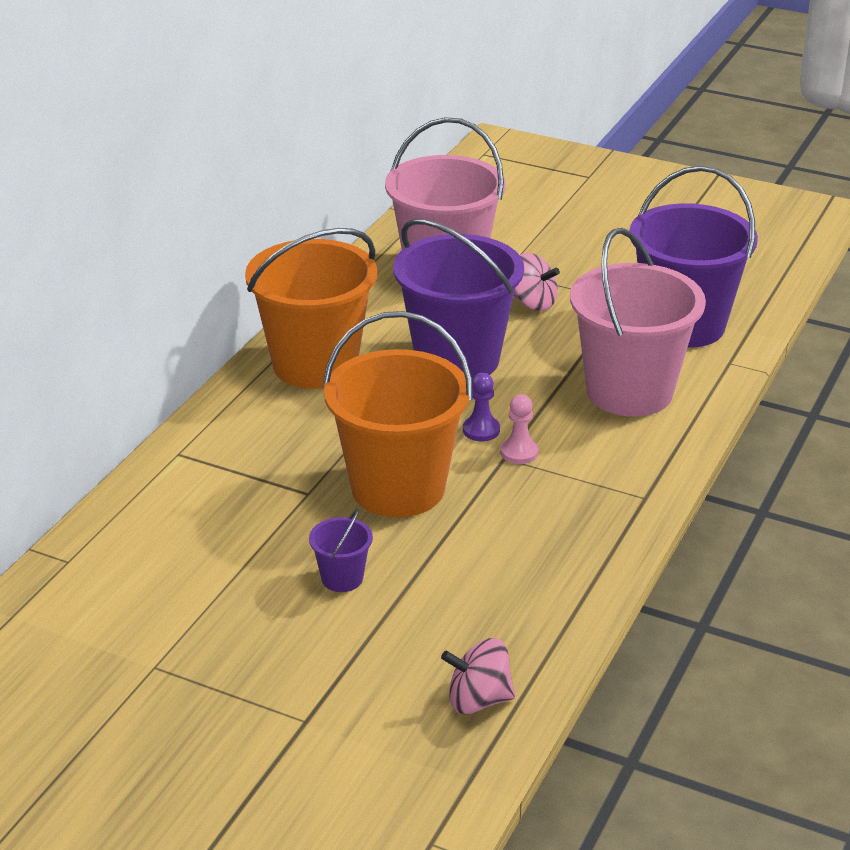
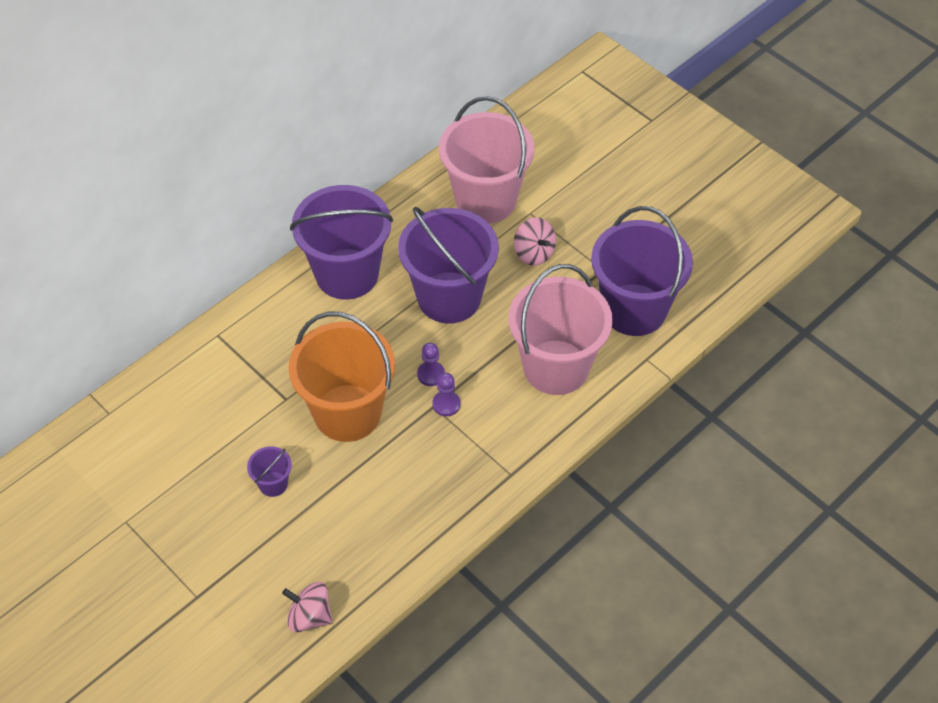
camera: 20 degrees right, 20 degrees up
(315, 365) = (347, 274): orange bucket -> purple bucket
(519, 452) = (446, 404): pink pawn -> purple pawn

